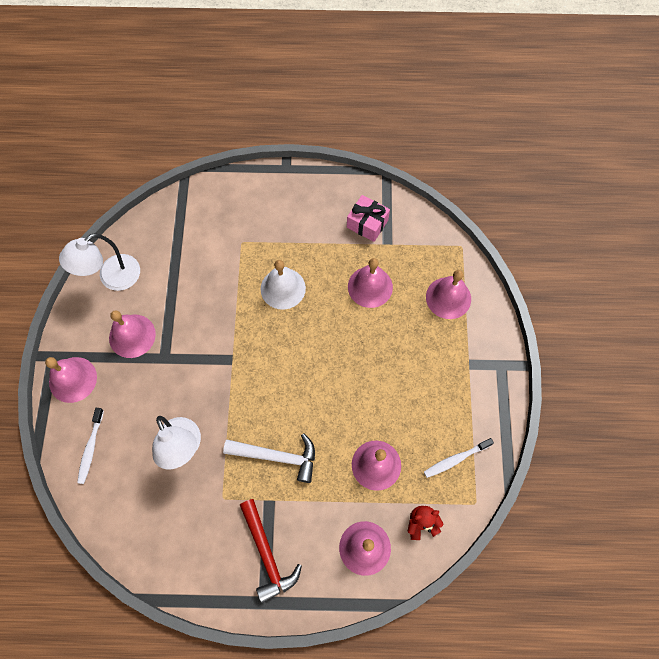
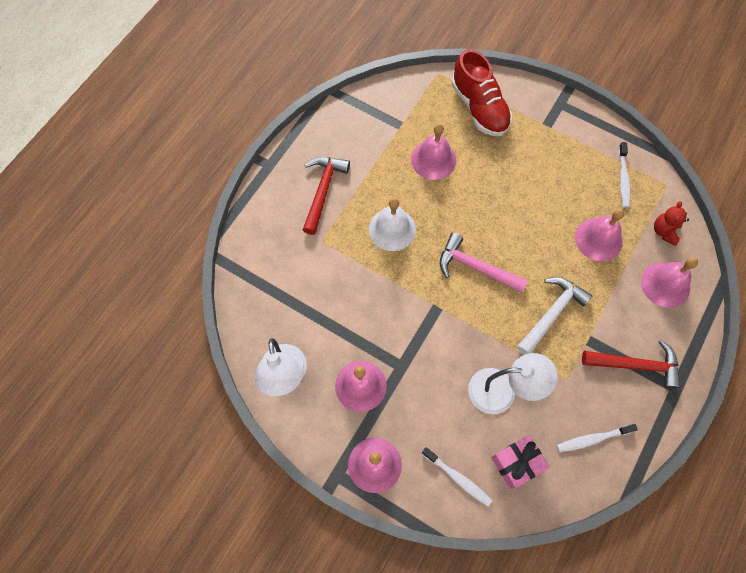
camera: 60 degrees left, 0 degrees up
(177, 545) = (593, 439): none -> white toothbrush
(285, 372) = (475, 267): none -> pink hammer
(287, 219) = (323, 191): none -> red hammer
(367, 224) = (371, 130): pink gift -> pink gift (517, 463)
(448, 298) = (479, 108): pink bell -> red shoe

